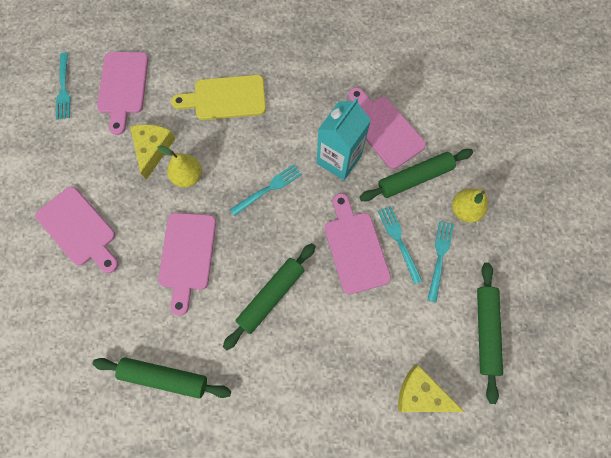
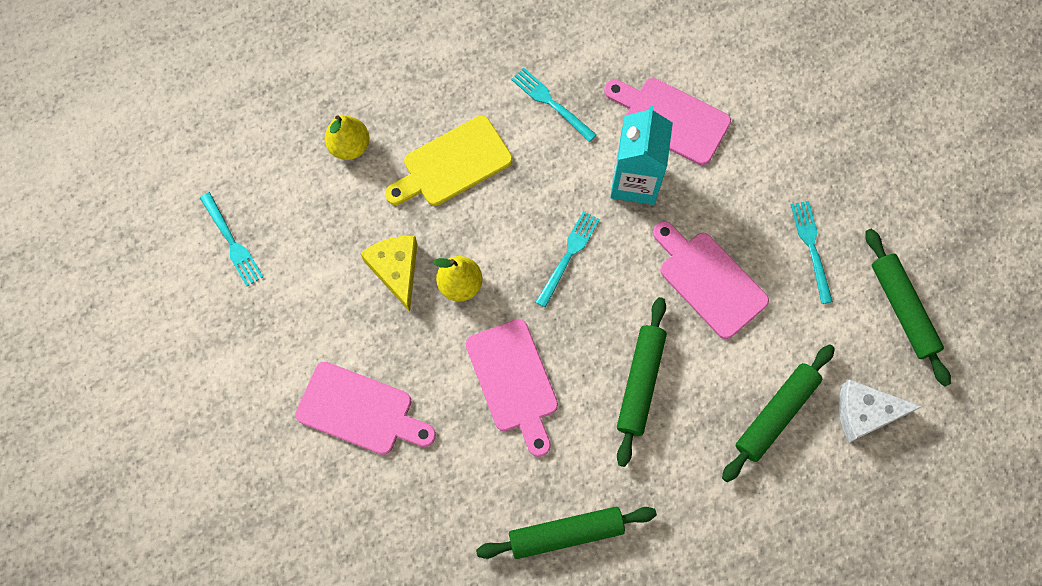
camera: 25 degrees left, 0 degrees up
(123, 87) = (310, 206): pink cutting board -> none
(398, 241) = (755, 249): turquoise fork -> turquoise fork (550, 103)
(414, 178) = (736, 165): green rolling pin -> green rolling pin (775, 414)
(421, 394) = (865, 413): yellow cheese -> white cheese
(465, 210) = (813, 178): yellow pear -> yellow pear (349, 146)

